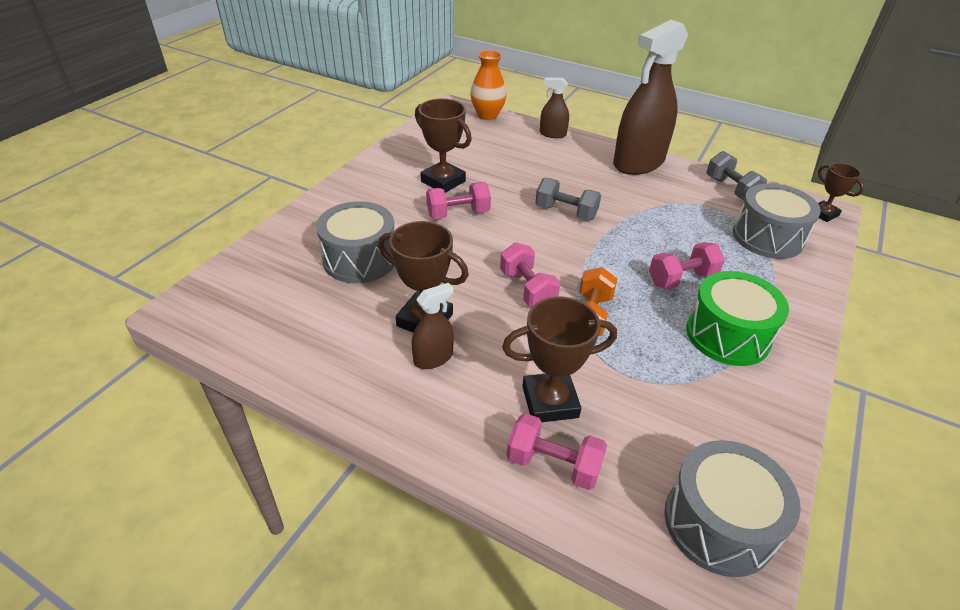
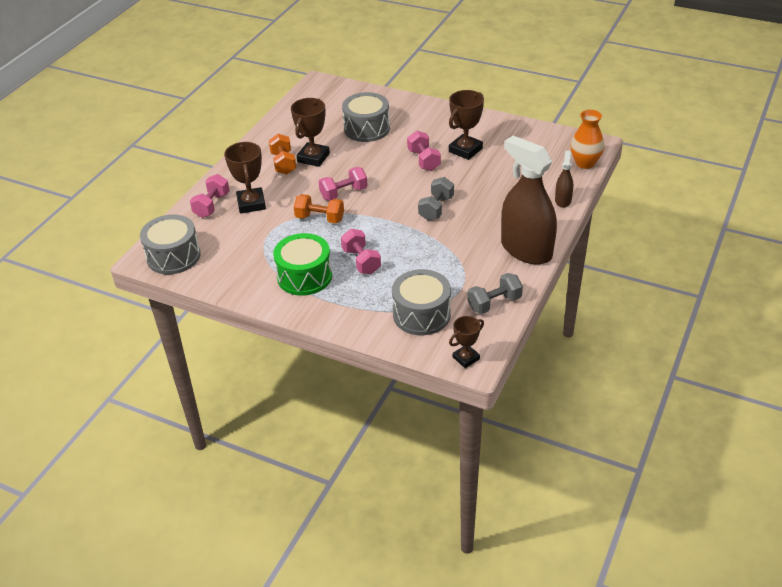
camera: 90 degrees right, 0 degrees up
(433, 358) = (283, 163): brown spray bottle -> orange dumbbell

